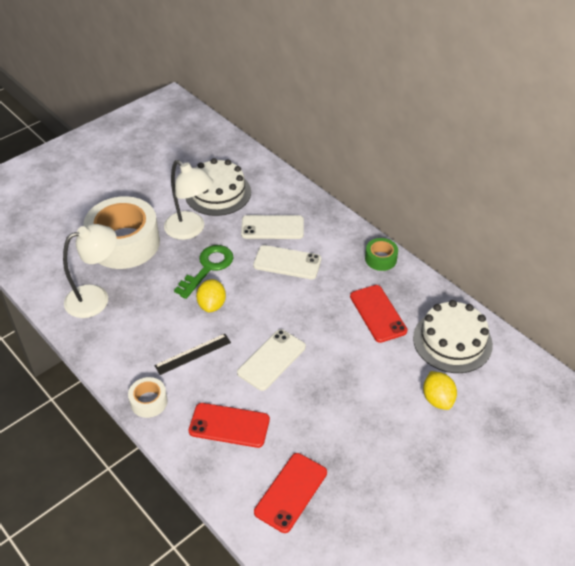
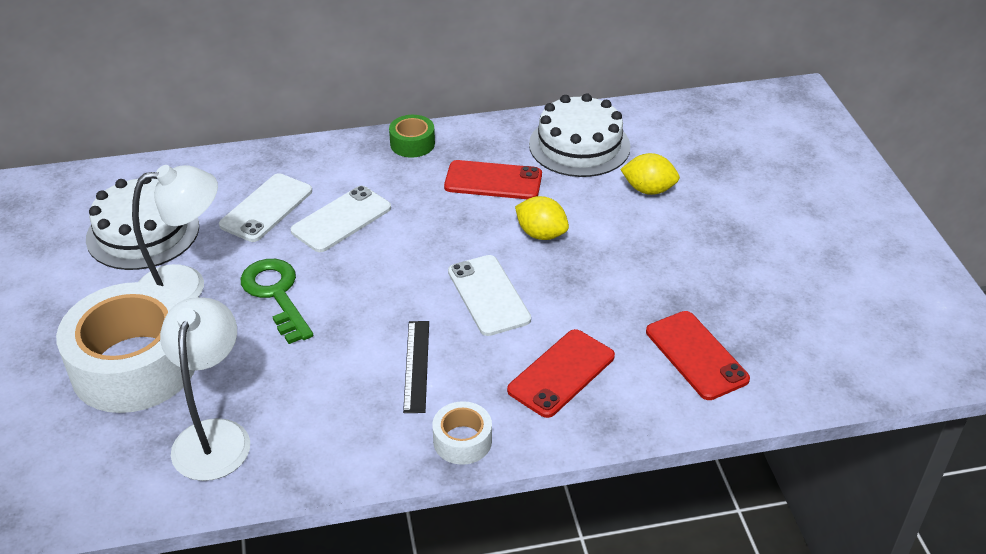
camera: 60 degrees left, 5 degrees down
(212, 305) = (347, 315): yellow lemon -> yellow lemon (541, 234)

